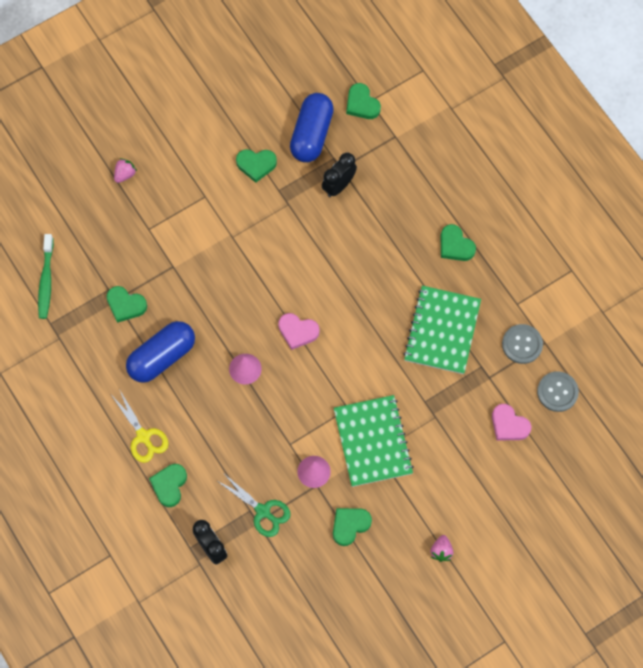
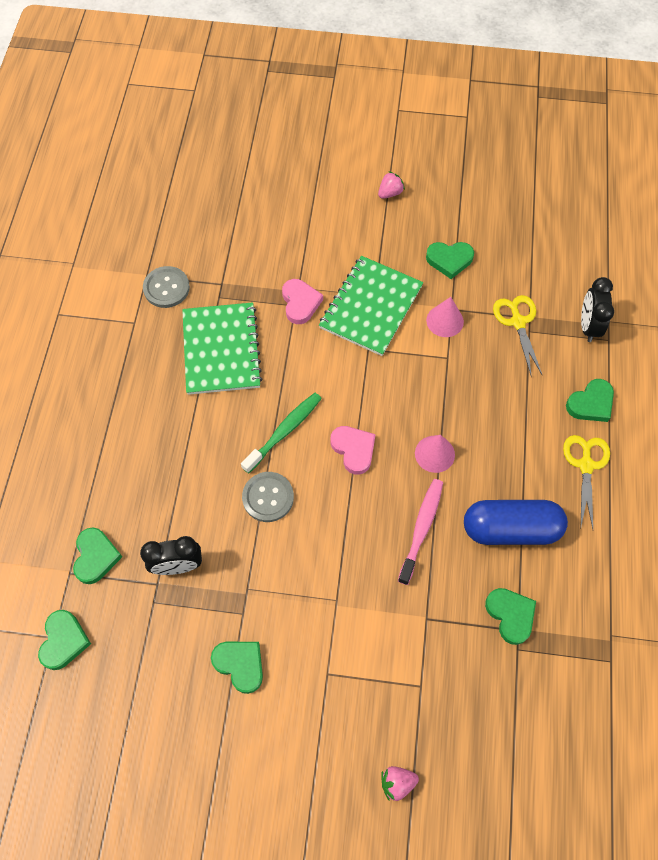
camera: 140 degrees left, 5 degrees down
(46, 281) = (584, 718): green toothbrush -> green toothbrush (284, 431)
(216, 315) = (421, 528): none -> pink toothbrush
(263, 511) = (518, 322): green scissors -> yellow scissors
(311, 134) = (149, 650): blue capsule -> none
(442, 331) = (221, 350): green notebook -> green notebook turned 60 degrees counterclockwise
(455, 245) = (130, 414): green heart -> green heart (96, 557)
(509, 425) = (244, 238): pink heart -> pink heart (300, 303)
(557, 392) = (179, 233): grey button -> grey button (268, 497)

